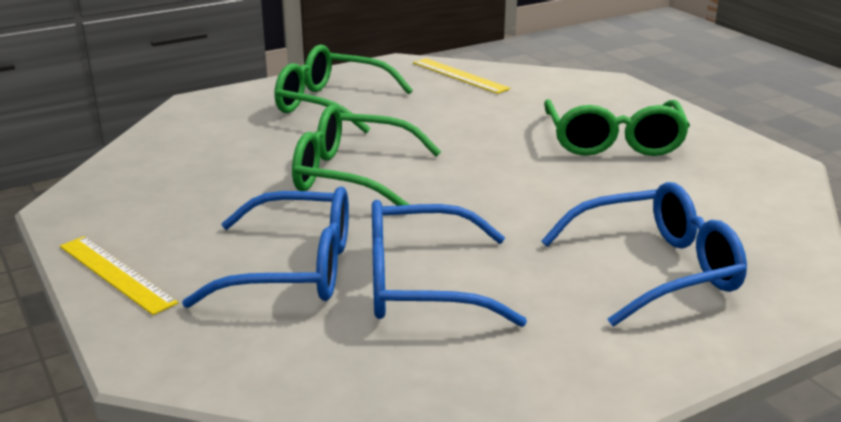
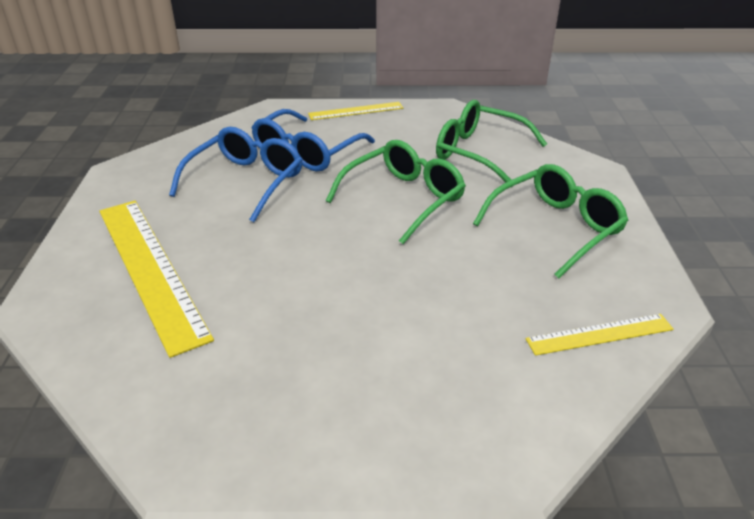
camera: 120 degrees right, 10 degrees up
(613, 142) = (341, 361): green glasses -> green glasses (478, 152)
(657, 269) = (150, 269): blue glasses -> yellow ruler

